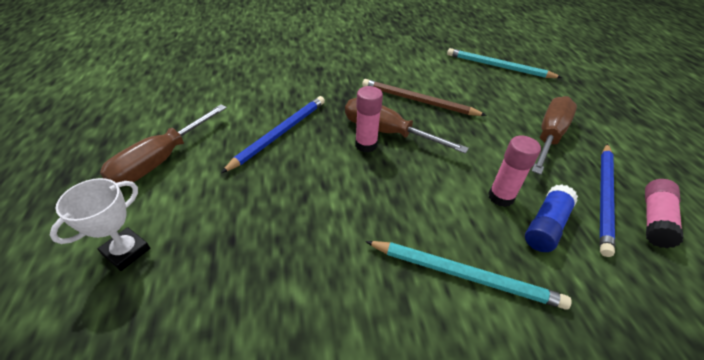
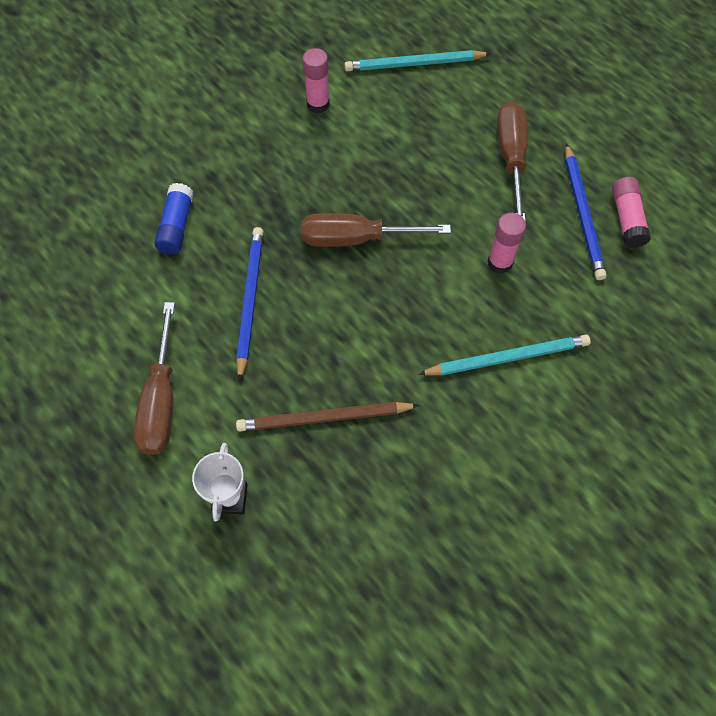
camera: 30 degrees left, 20 degrees up
(366, 145) = (346, 267): pink glue stick -> pink glue stick (318, 104)
(418, 101) = (359, 173): brown pencil -> brown pencil (324, 418)
(546, 225) = (547, 273): blue glue stick -> blue glue stick (176, 226)

